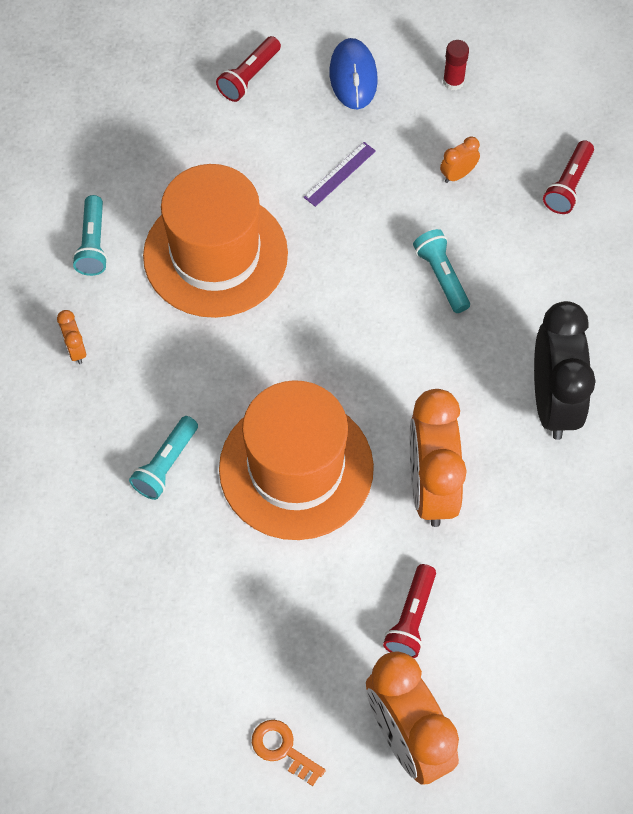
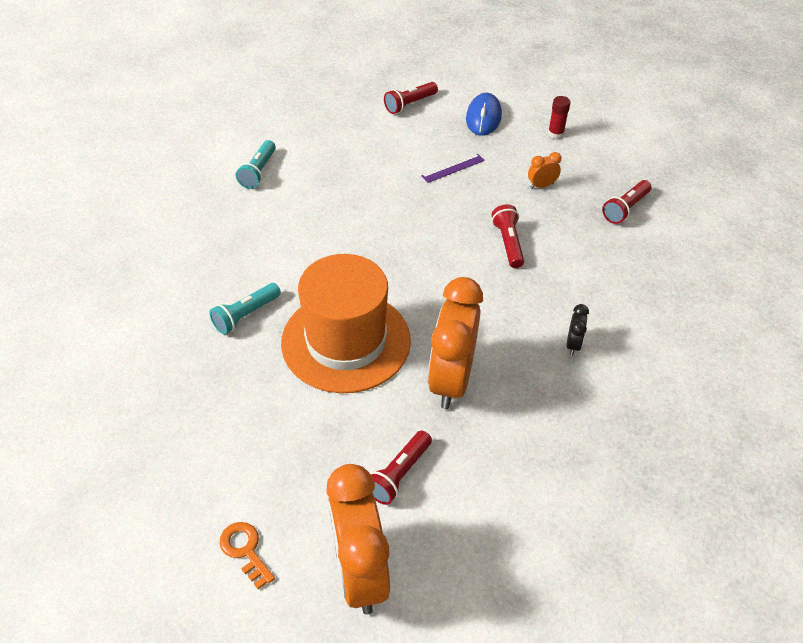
camera: 15 degrees right, 15 degrees down
(75, 350) = (215, 229): orange clock -> none
(215, 255) = (342, 195): orange hat -> none
(441, 276) = (508, 243): turquoise flashlight -> red flashlight
(553, 402) = (573, 344): black clock -> black clock, size x0.42

